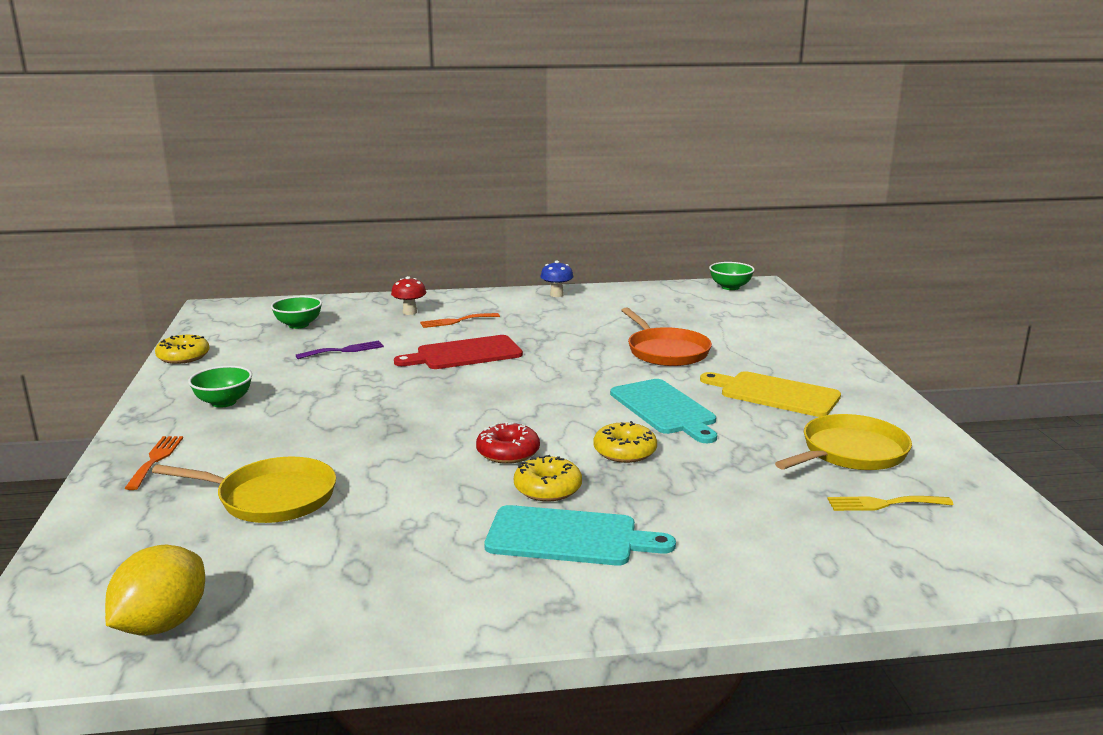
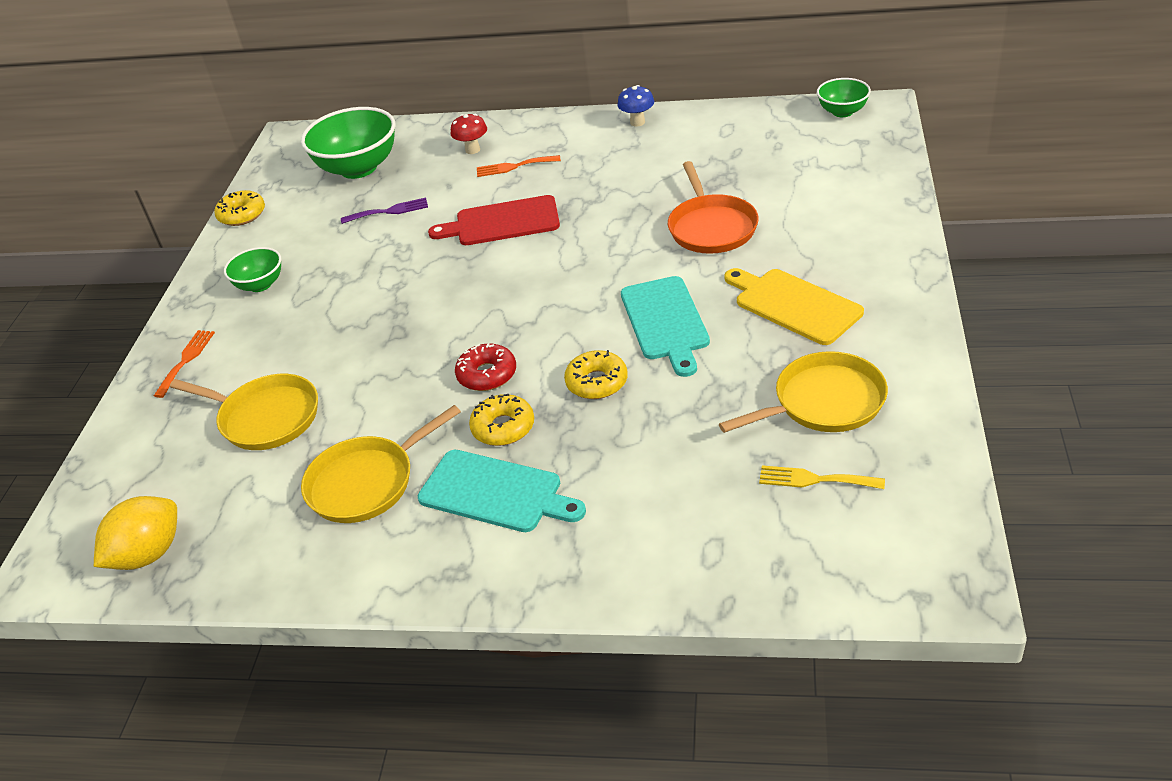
camera: 20 degrees right, 20 degrees up
(298, 325) = (358, 168): green bowl -> green bowl, size x1.84
(416, 540) = (366, 483): none -> yellow pan

